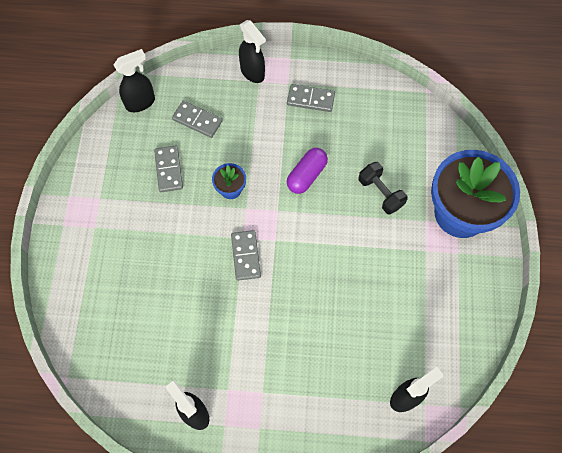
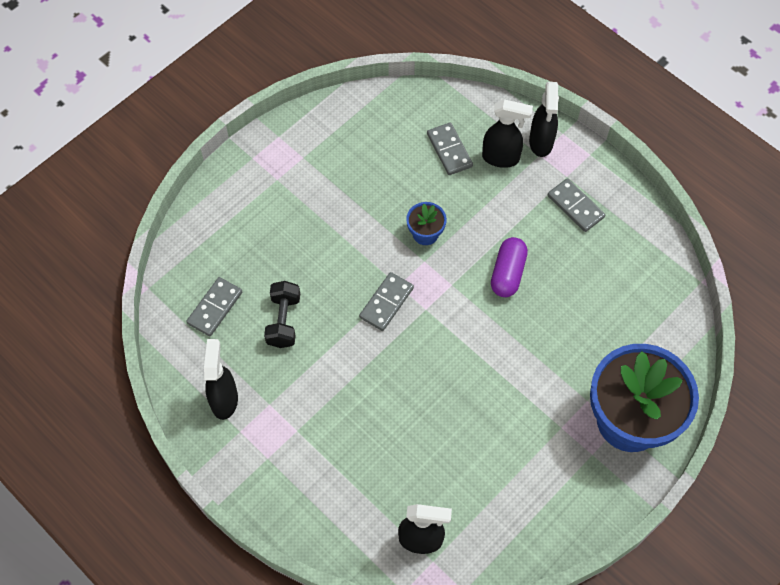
camera: 40 degrees right, 5 degrees down
(141, 102) = (411, 98): black spray bottle -> black spray bottle (501, 158)
(169, 170) = (384, 176): grey domino -> grey domino (215, 308)
(306, 175) = (508, 273): purple capsule -> purple capsule turned 60 degrees counterclockwise
(380, 193) = (565, 342): black dumbbell -> black dumbbell (283, 321)

